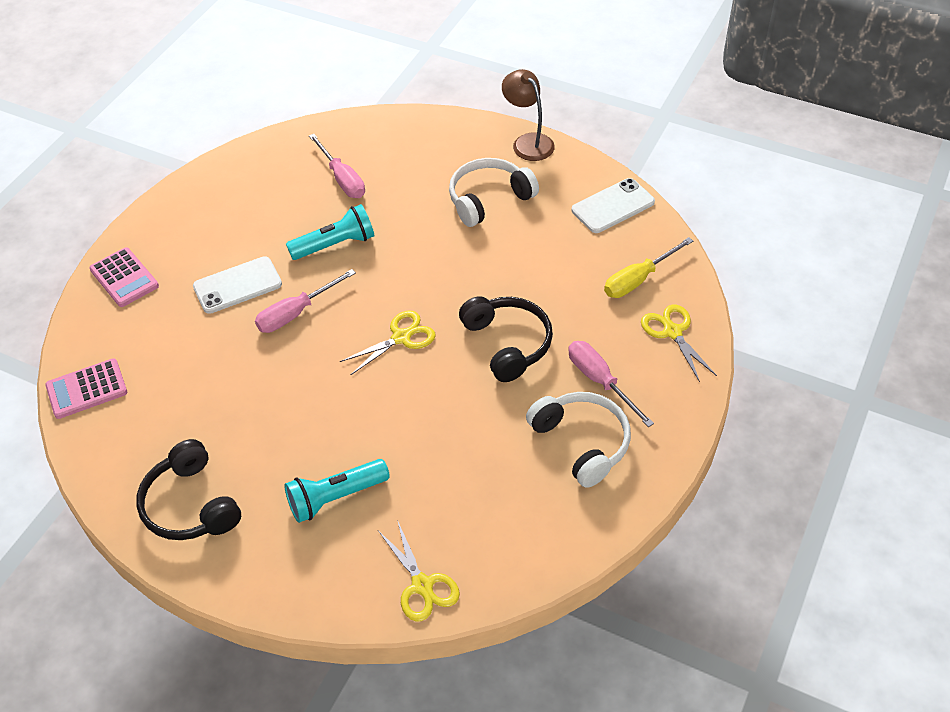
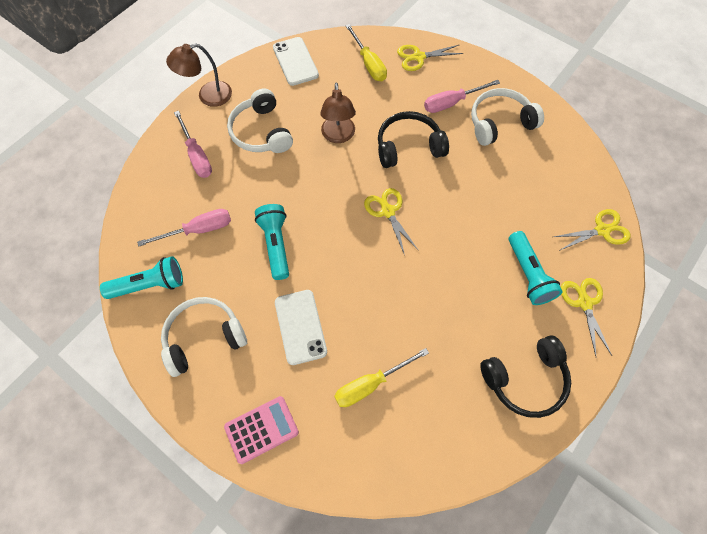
camera: 80 degrees left, 15 degrees up
(87, 389) = (392, 467): pink calculator -> none
(176, 357) = (370, 384): none -> yellow screwdriver
(217, 213) = (204, 338): none -> white headphones
(271, 160) = (150, 285): none -> turquoise flashlight
(296, 313) = (344, 283): pink screwdriver -> pink screwdriver (197, 155)
(302, 566) = (584, 303): none -> yellow scissors
(504, 270) = (338, 136): none -> brown lamp

